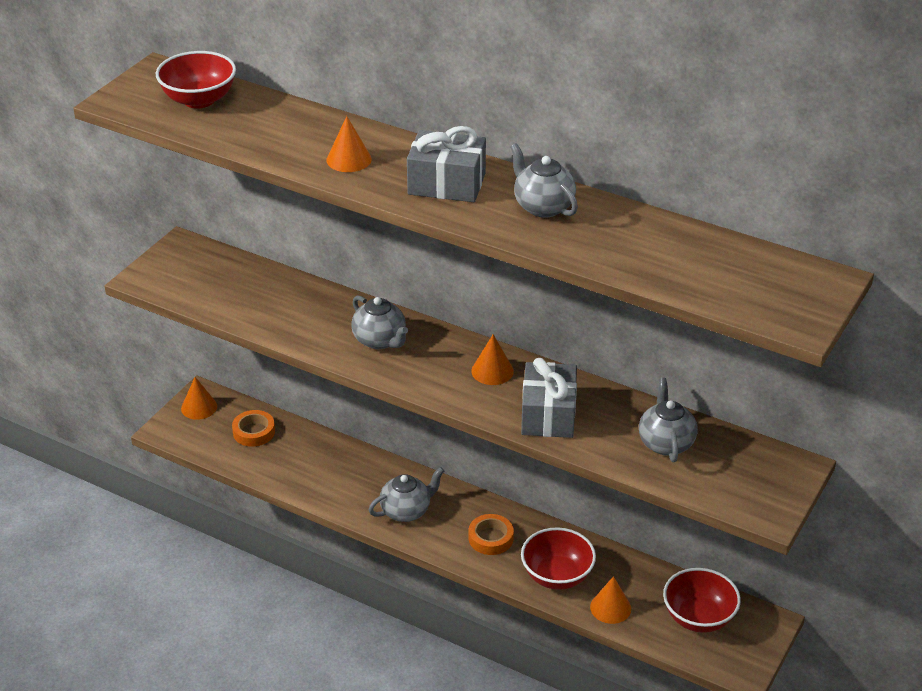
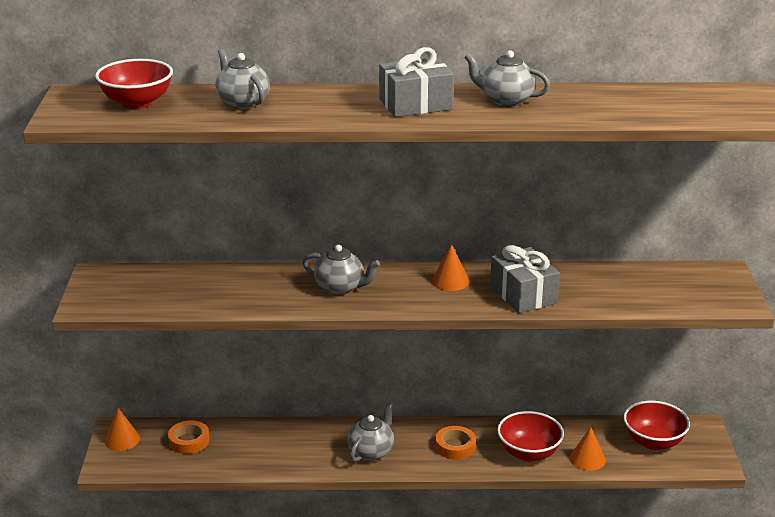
camera: 30 degrees left, 10 degrees down
(349, 159) = (317, 108): orange cone -> none
(665, 443) = (624, 285): grey teapot -> grey teapot (242, 102)

